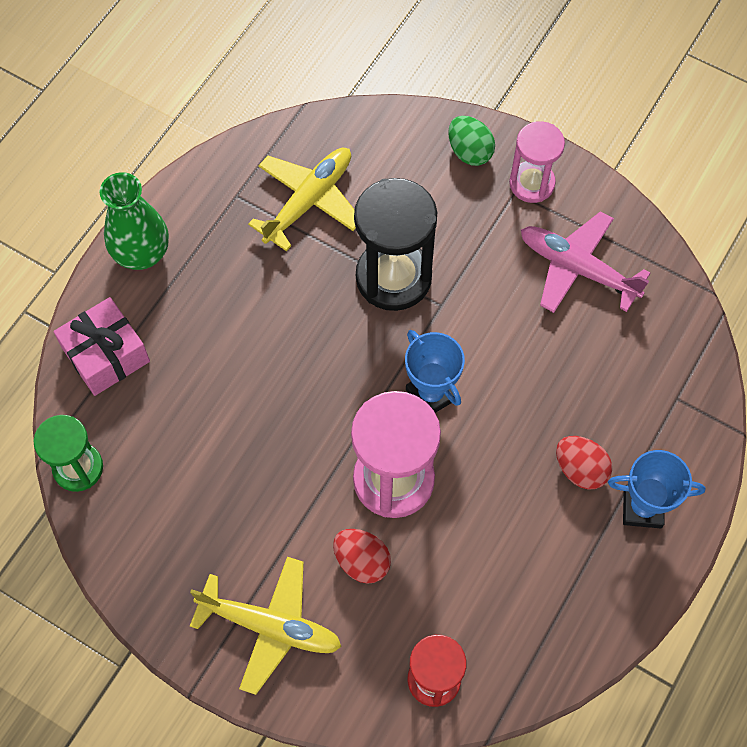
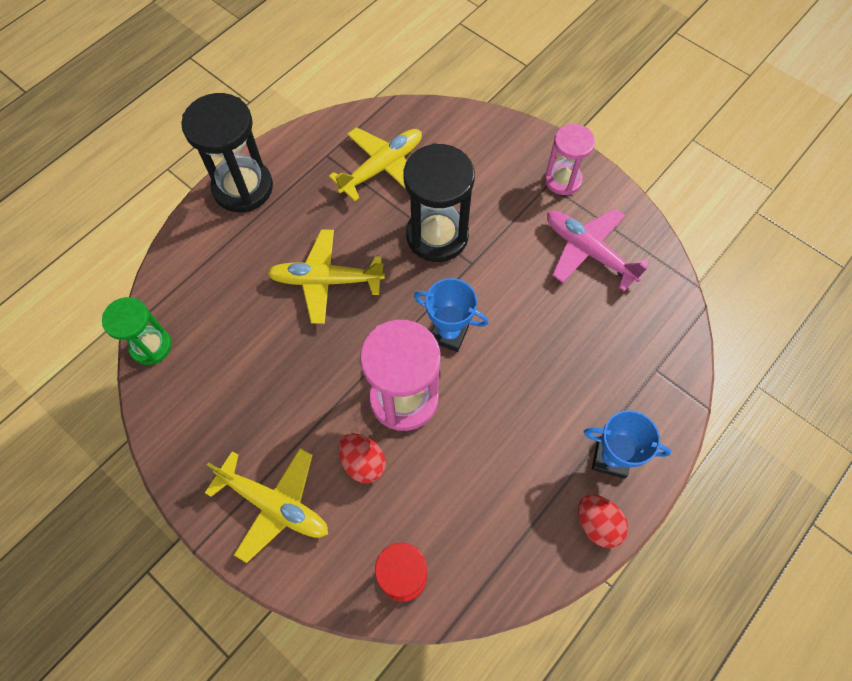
camera: 10 degrees right, 0 degrees up
(106, 355) = (195, 260): pink gift -> none
(142, 253) = (243, 188): green vase -> black hourglass
(271, 354) = (326, 280): none -> yellow plane
(431, 394) = (448, 333): blue trophy -> blue trophy turned 45 degrees counterclockwise
(469, 152) = (517, 149): green egg -> none
(580, 469) = (562, 416): red egg -> red egg (597, 524)

